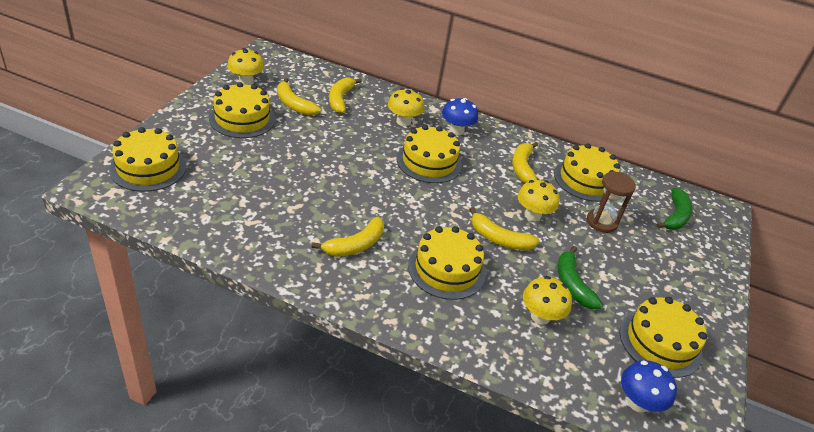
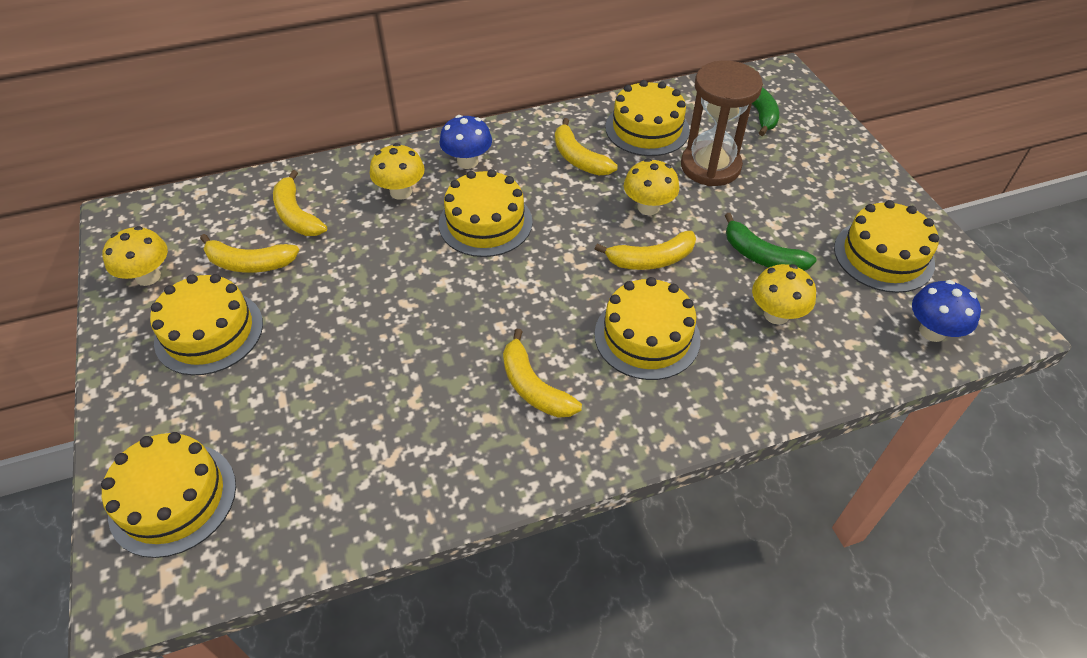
camera: 35 degrees left, 10 degrees up
(355, 245) = (533, 387): yellow banana -> yellow banana turned 135 degrees clockwise
(601, 222) = (710, 166): brown hourglass -> brown hourglass, size x1.51

